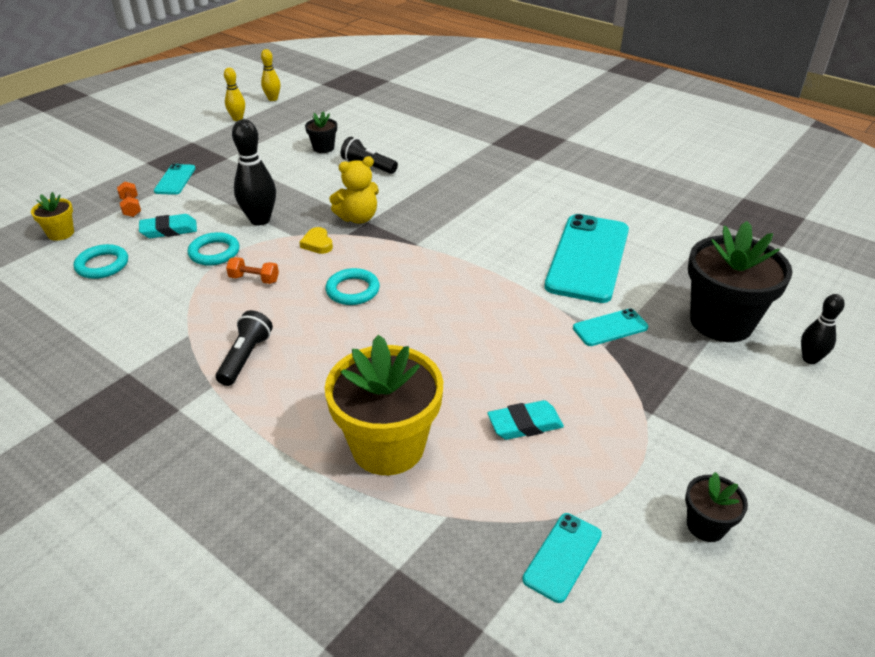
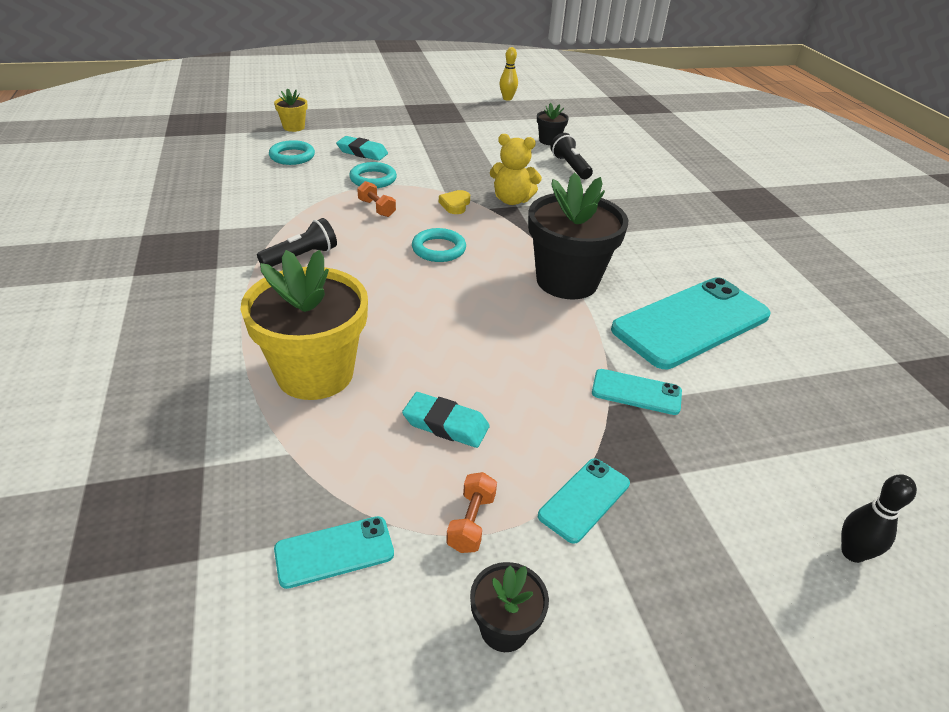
camera: 35 degrees right, 0 degrees up
(131, 207) = (357, 128): orange dumbbell -> orange dumbbell (471, 522)
(175, 180) = (409, 122): turquoise phone -> turquoise phone (584, 500)
(260, 220) = (434, 171): black bowling pin -> none
(273, 99) = (553, 94): yellow bowling pin -> none
(721, 322) = (776, 453): black flower pot -> black flower pot (567, 281)

